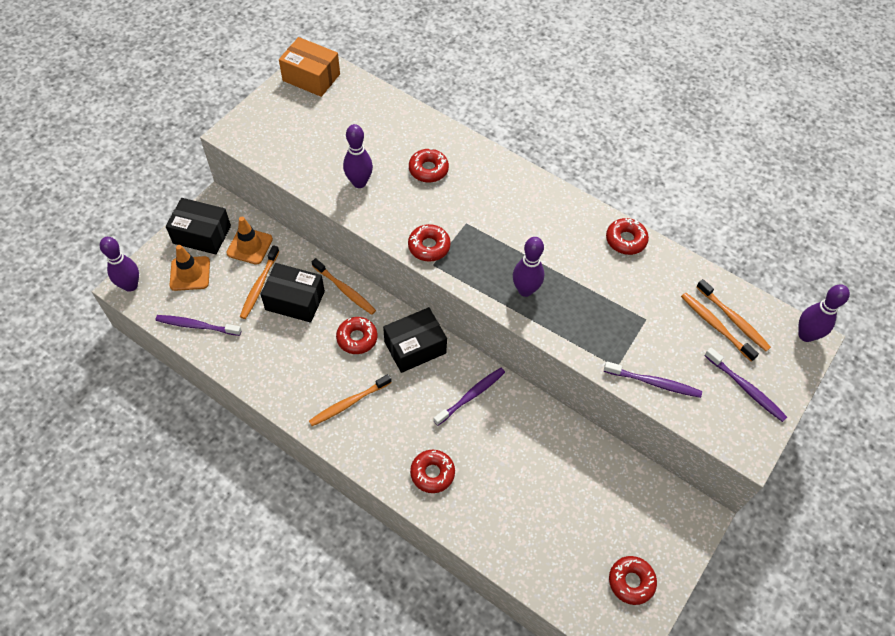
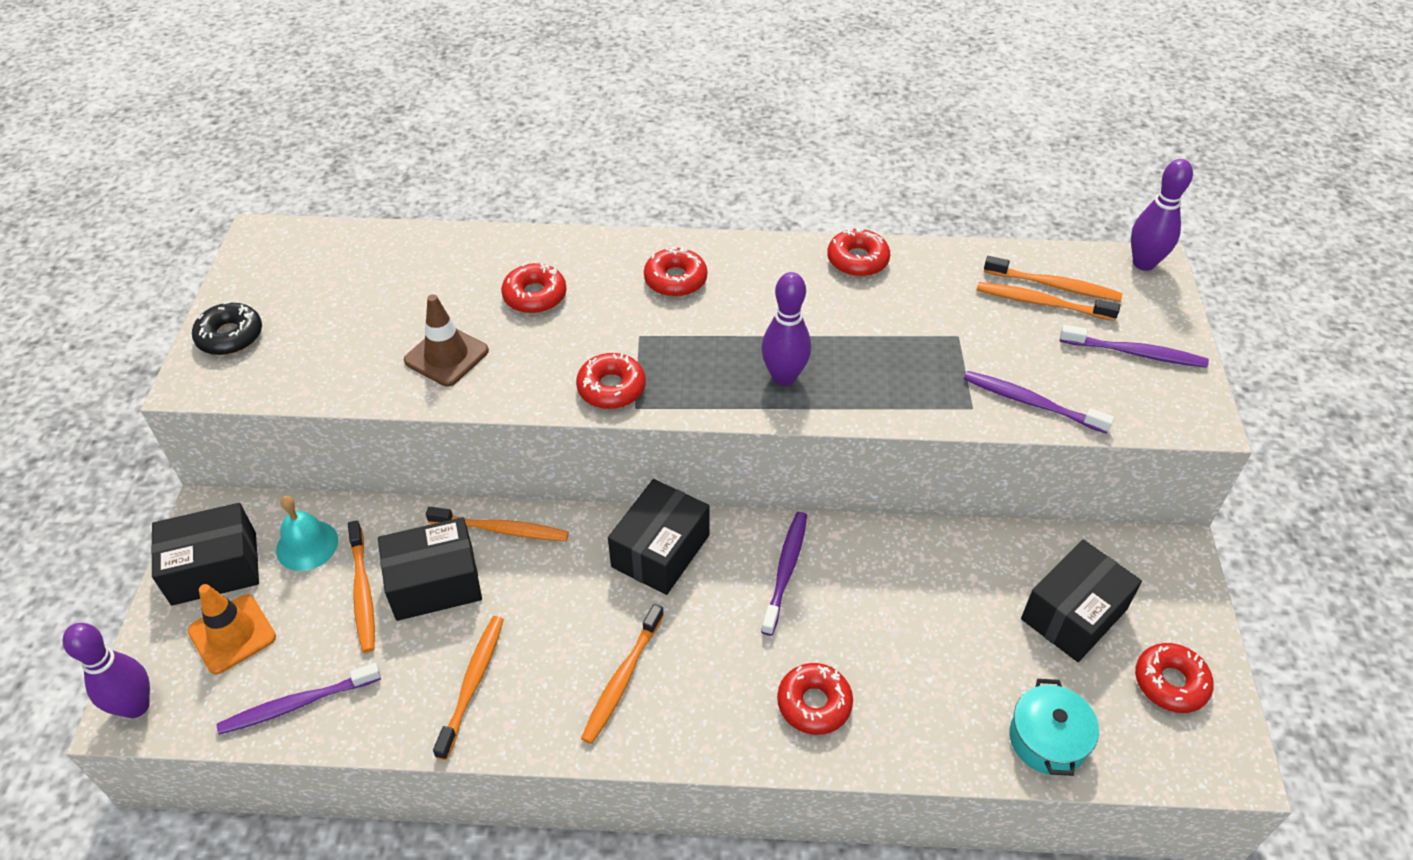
camera: 30 degrees left, 10 degrees down
(249, 246) = (307, 545): orange traffic cone -> turquoise bell
(264, 116) = (230, 336): none -> black donut
(279, 363) = (472, 683): none -> orange toothbrush
(311, 77) = (271, 257): orange box -> none
(357, 338) = (568, 584): red donut -> red donut (675, 279)
(359, 182) = (446, 356): purple bowling pin -> brown traffic cone
(537, 567) = (1047, 739): none -> turquoise pot
(608, 512) = (1073, 614): none -> black box
(654, 383) = (1031, 403): purple toothbrush -> purple toothbrush turned 135 degrees counterclockwise

